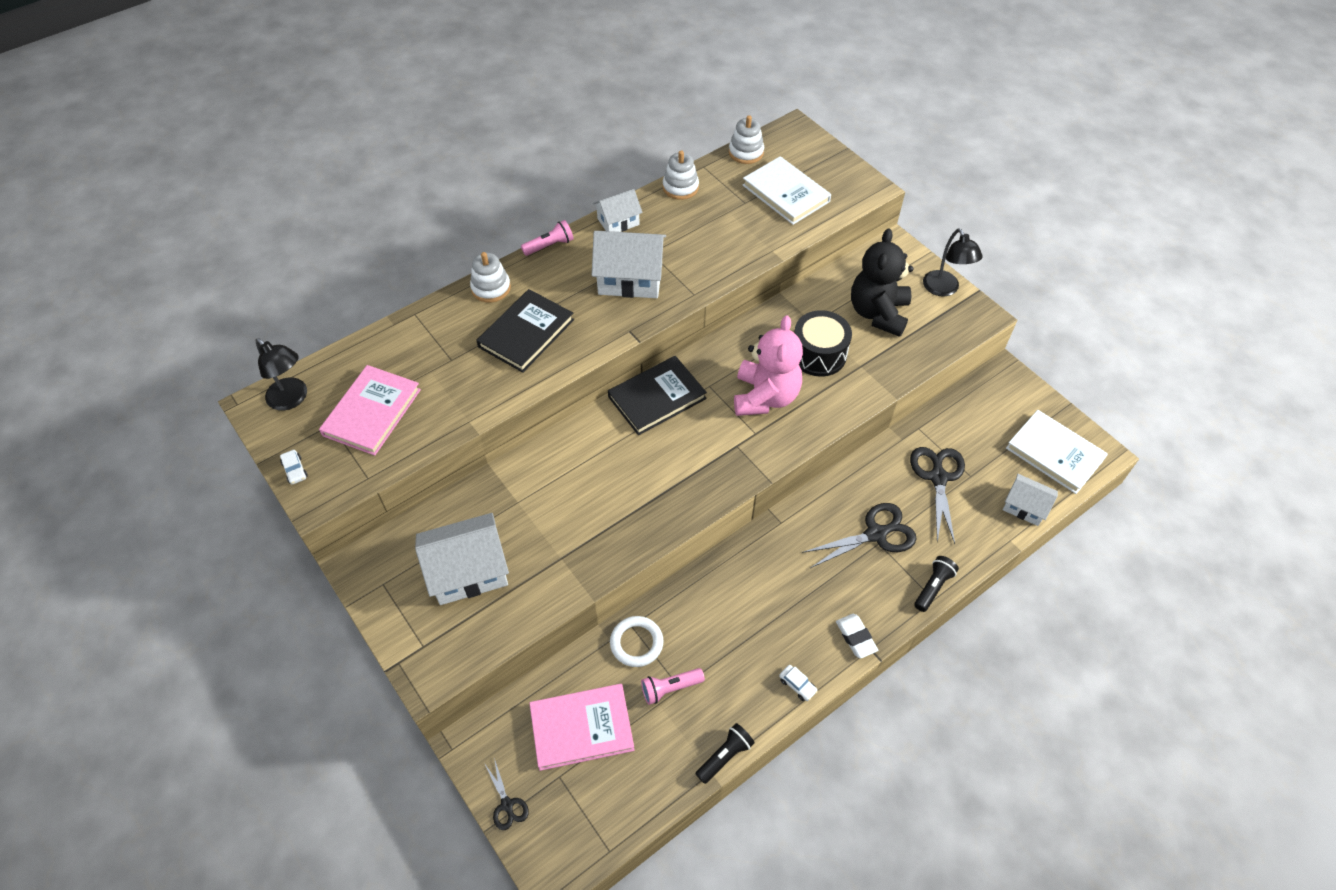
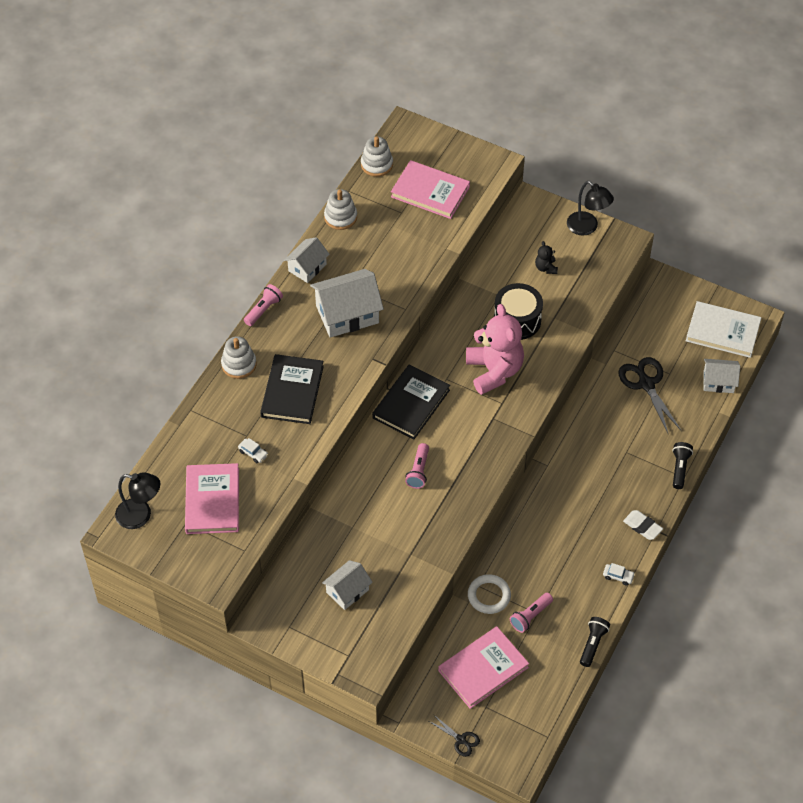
camera: 25 degrees left, 0 degrees up
(295, 470) = (184, 567): white car -> white car (253, 453)
(468, 571) = (347, 591): white house -> white house, size x0.59
(623, 470) = (418, 471): none -> pink flashlight
(786, 193) = (430, 192): white book -> pink book
(875, 534) = (621, 446): black scissors -> none
(878, 313) = (546, 268): black teddy bear -> black teddy bear, size x0.42

